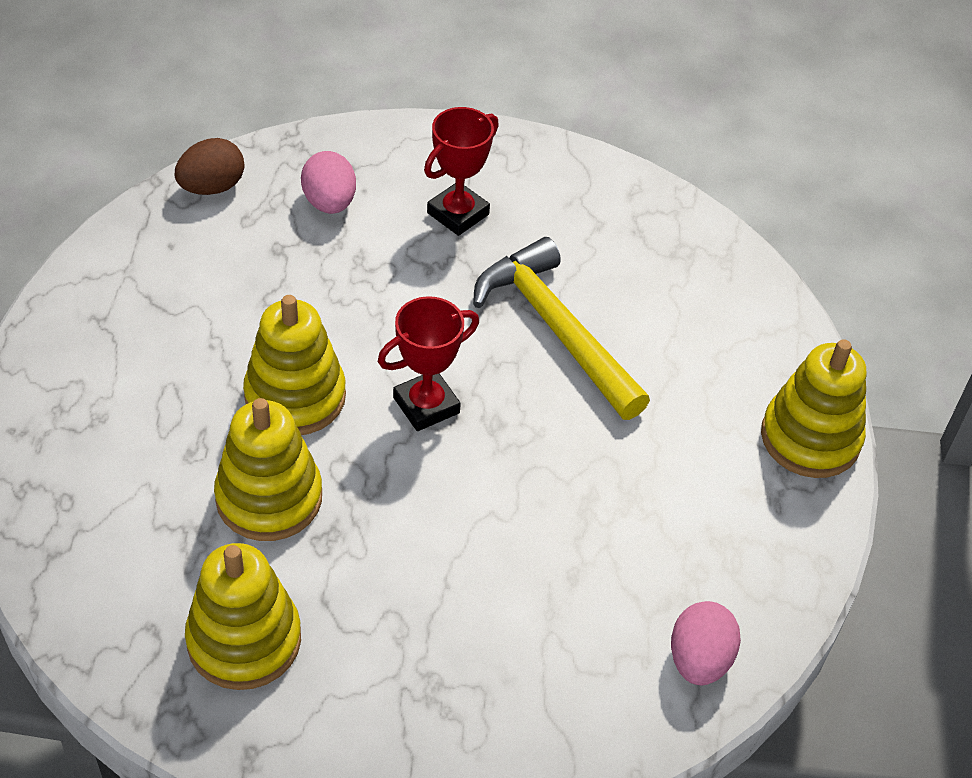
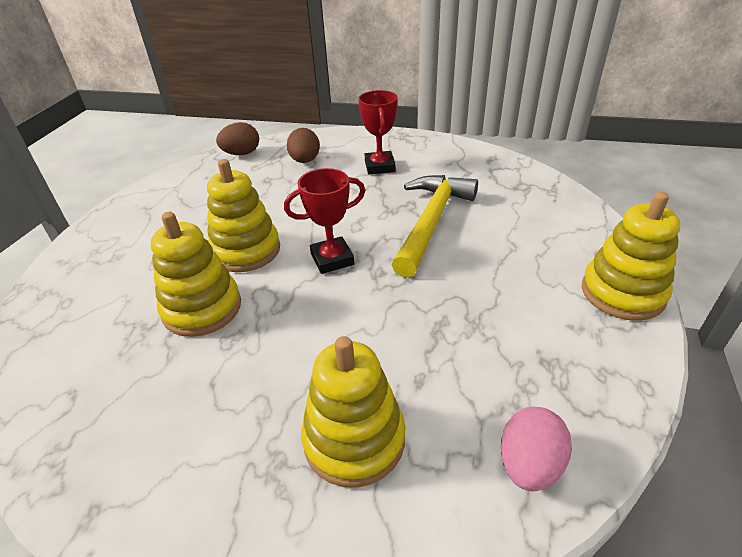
camera: 15 degrees right, 10 degrees down
(244, 640) = (136, 408): yellow stacking toy -> yellow stacking toy (354, 439)
(329, 203) = (305, 161): pink egg -> brown egg
(458, 213) = (379, 166): red trophy -> red trophy turned 60 degrees counterclockwise
(556, 329) = (431, 222): yellow hammer -> yellow hammer turned 45 degrees clockwise

